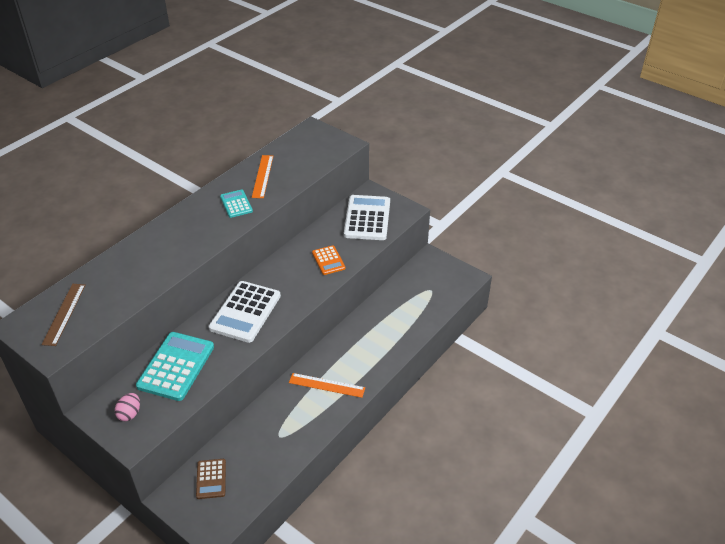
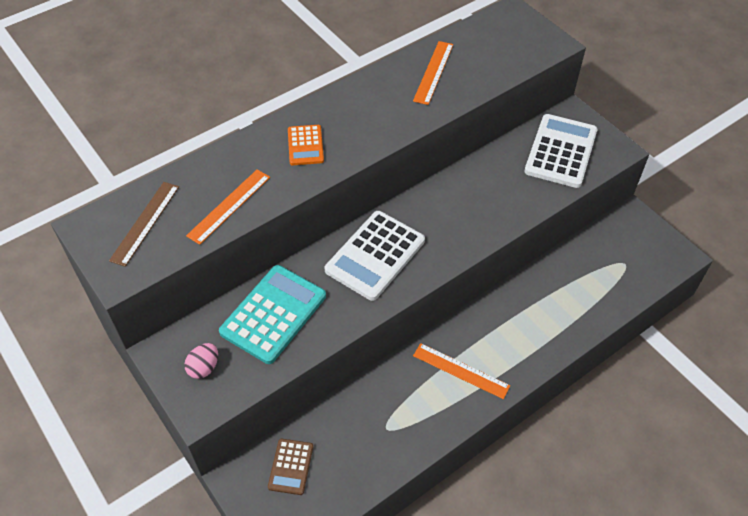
camera: 15 degrees right, 10 degrees up
(128, 290) = (229, 206): none -> orange ruler
(236, 204) = (391, 107): turquoise calculator -> none
(328, 260) = (497, 203): orange calculator -> orange calculator (305, 145)

